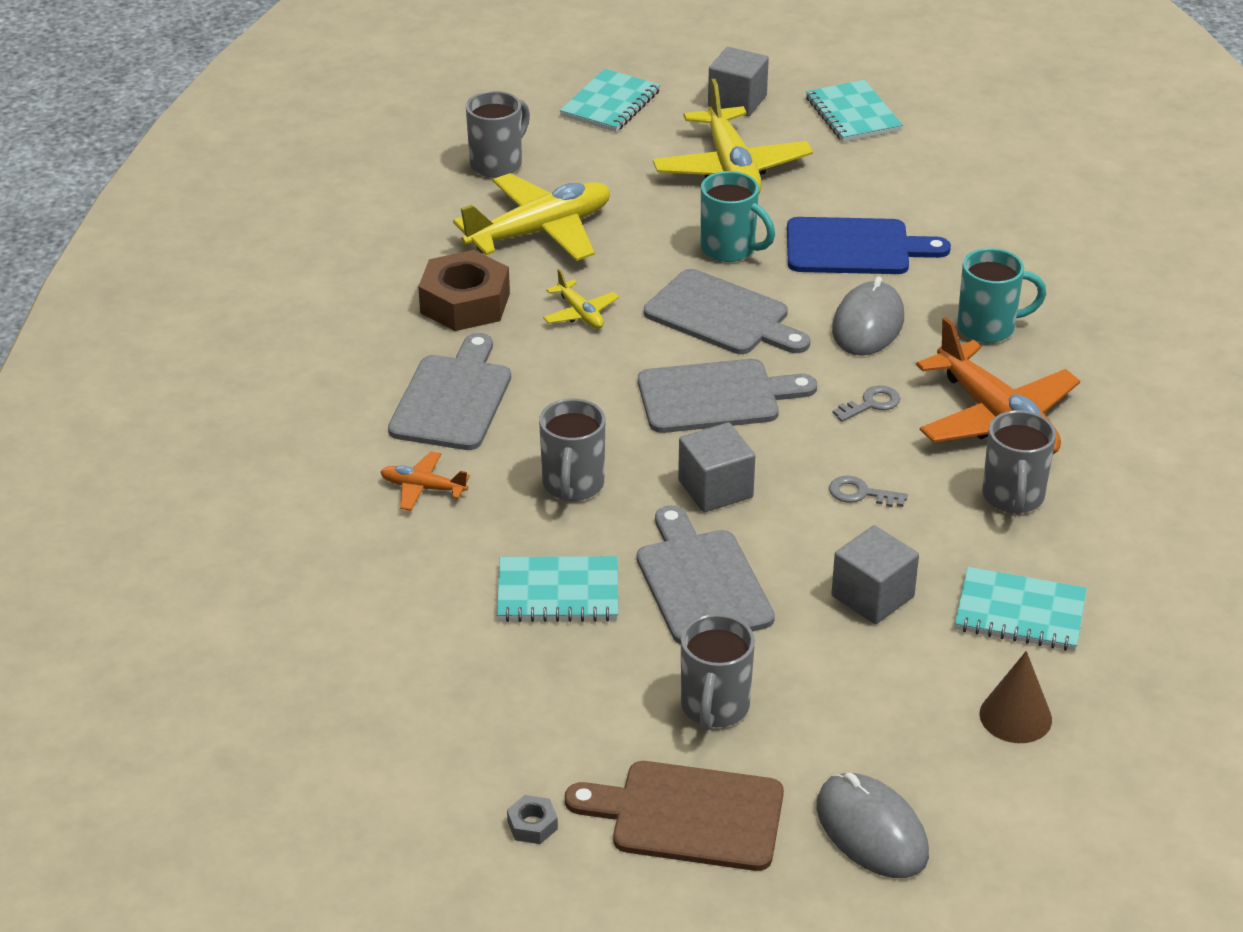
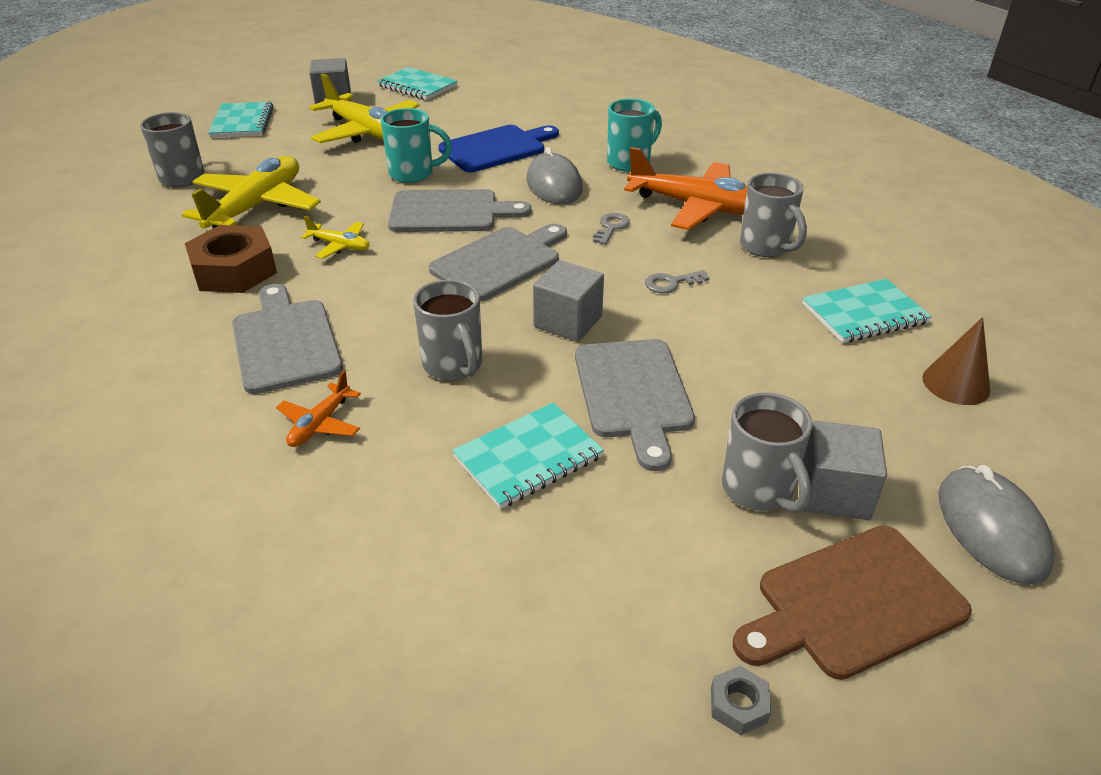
camera: 35 degrees left, 0 degrees up
(423, 488) = (320, 424): orange plane -> orange plane turned 45 degrees counterclockwise
(701, 582) = (633, 393): grey cutting board -> grey cutting board turned 135 degrees counterclockwise
(871, 830) = (991, 528): grey mouse -> grey mouse turned 60 degrees clockwise
(872, 596) = (763, 346): grey cube -> grey cube (834, 493)

